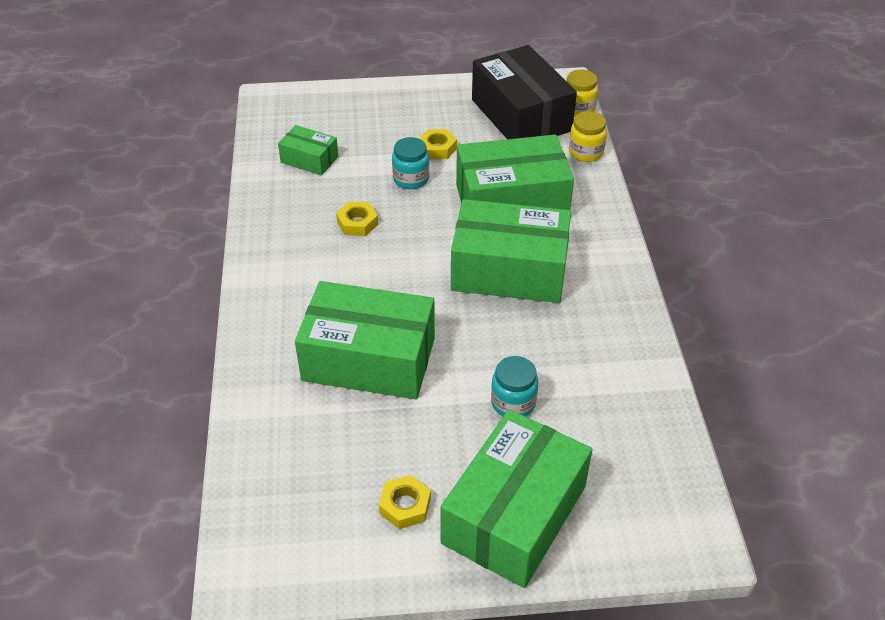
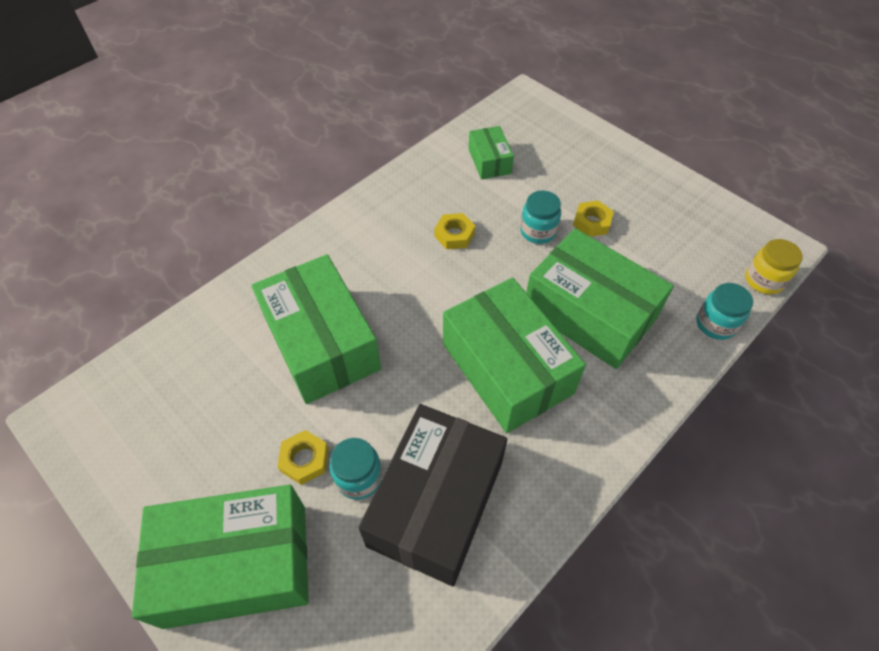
camera: 50 degrees right, 10 degrees up
(405, 506) = (192, 474): yellow nut -> yellow nut (304, 460)
(521, 115) = (701, 246): black box -> black box (436, 503)
(586, 152) = (715, 324): yellow jar -> turquoise jar

